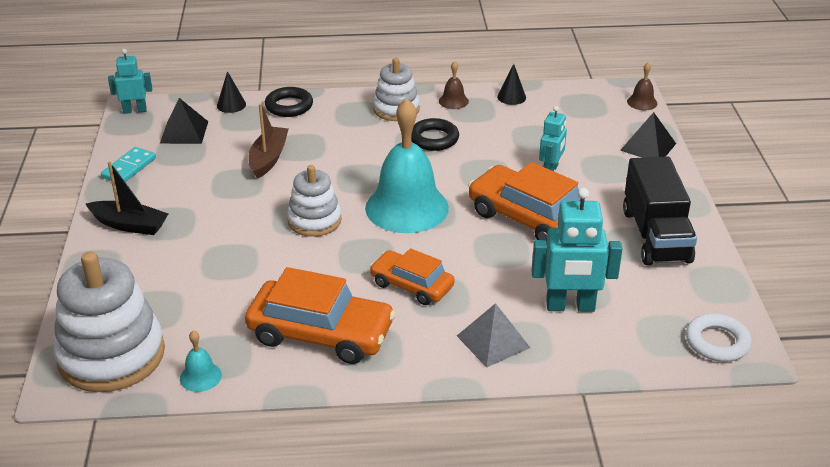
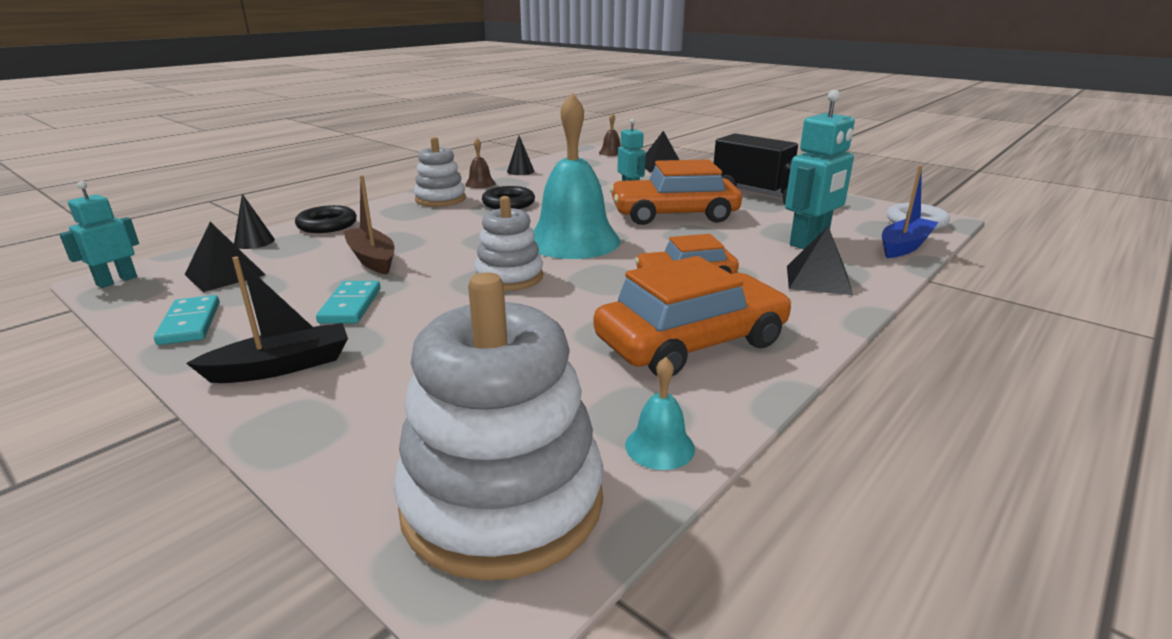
camera: 45 degrees left, 10 degrees down
(207, 196) = (350, 305): none -> turquoise domino
(493, 341) = (818, 280): grey pyramid -> black pyramid
(636, 356) = (904, 246): none -> blue boat

